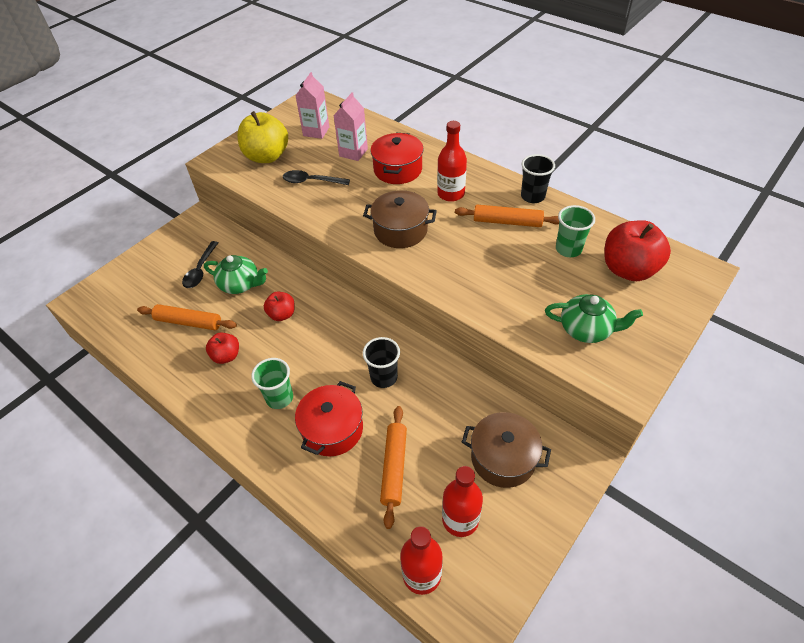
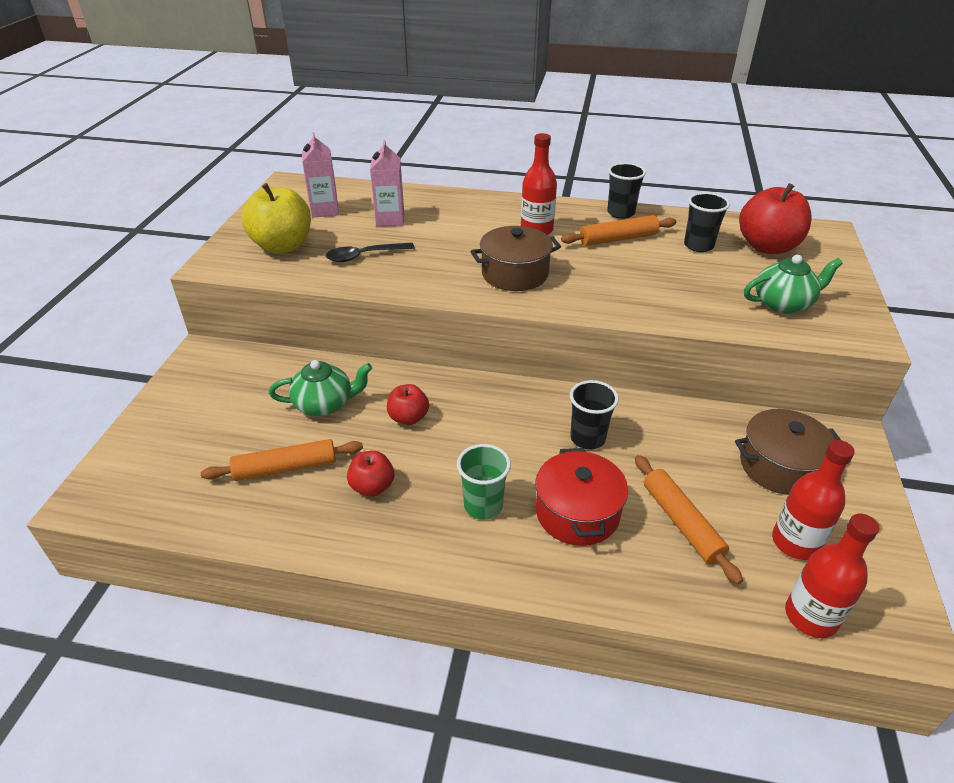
camera: 30 degrees left, 10 degrees down
(200, 270) = (254, 405): black spoon -> none
(398, 169) = (457, 223): red pot -> none
(568, 249) = (698, 245): green cup -> black cup

